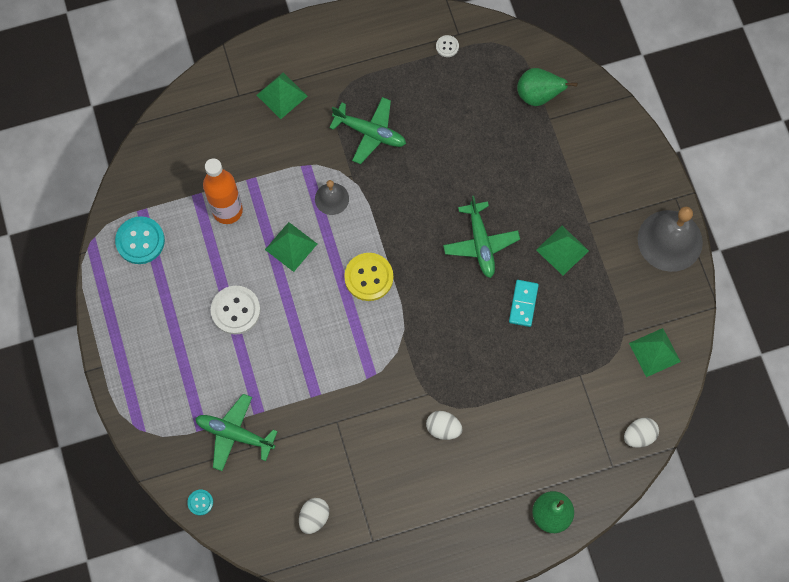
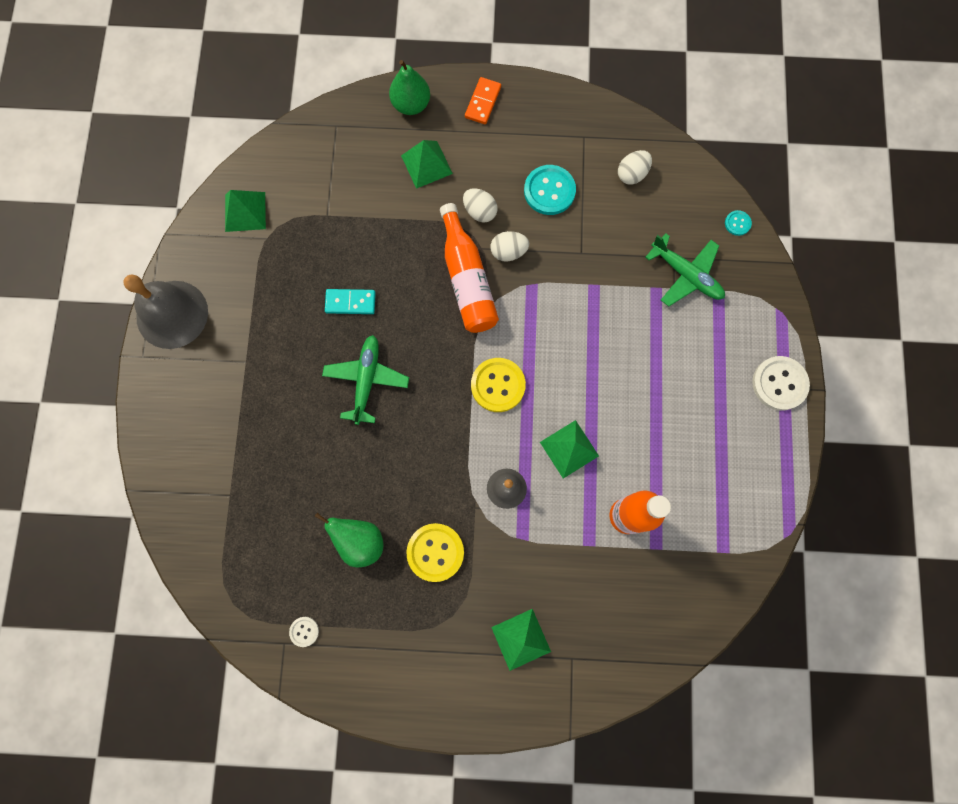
camera: 160 degrees left, 5 degrees up
(140, 241) = (733, 515): turquoise button -> turquoise button (549, 191)
(235, 310) = (649, 399): white button -> white button (779, 383)
(370, 133) = (435, 552): green plane -> yellow button
(430, 360) = (467, 279): none -> orange bottle
(483, 542) = (483, 102): none -> orange domino
(523, 304) = (350, 302): turquoise domino -> turquoise domino turned 60 degrees clockwise
(538, 95) = (229, 528): green pear -> green pear (359, 541)
(562, 250) = (286, 343): green pyramid -> green pyramid (426, 164)
(639, 435) = (298, 143): white egg -> white egg (508, 252)

